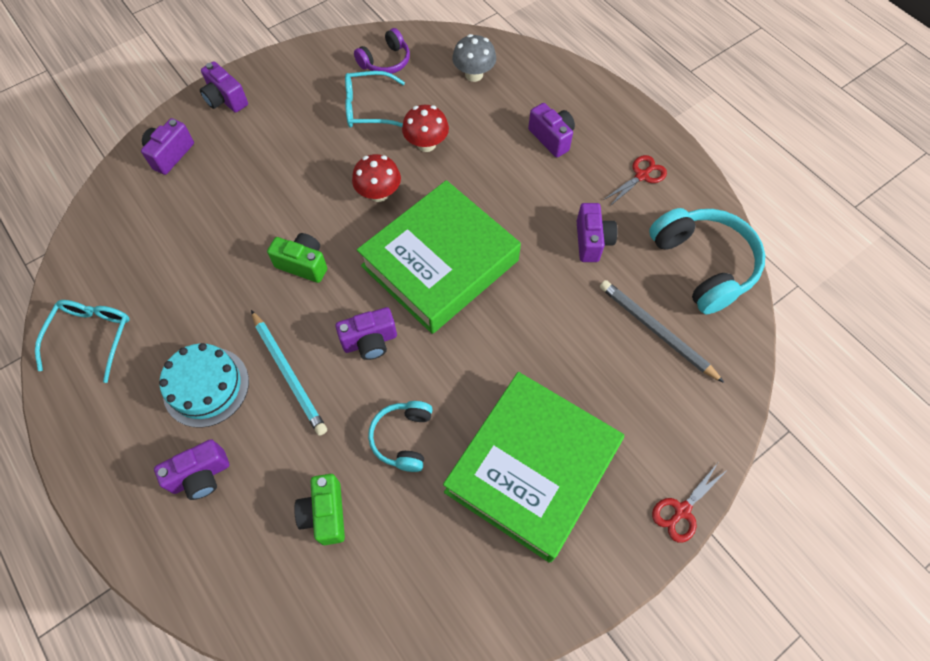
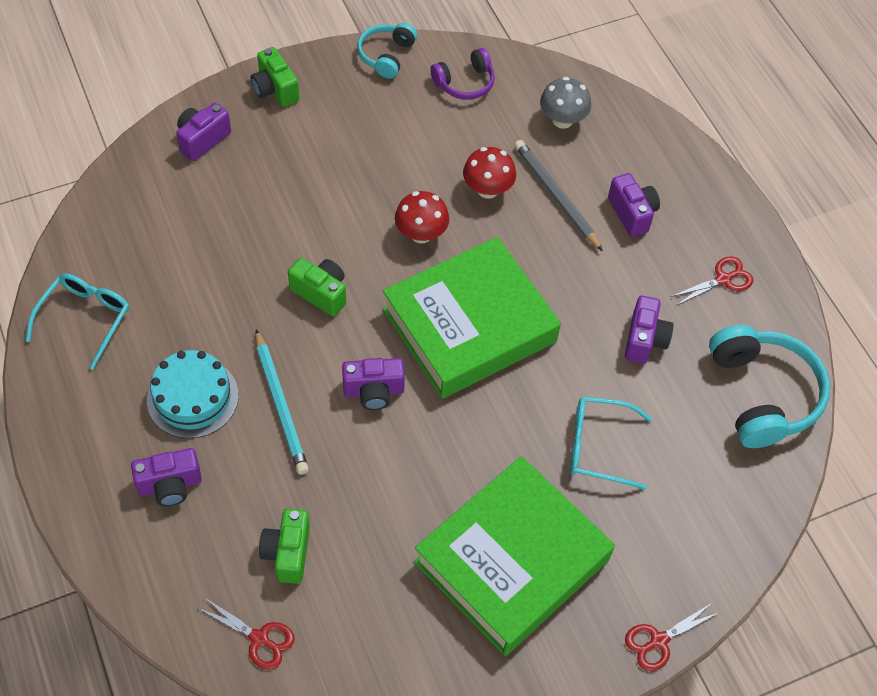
camera: 10 degrees right, 5 degrees down
(225, 99) = (275, 89): purple camera -> green camera
(316, 607) = (259, 638): none -> red scissors
(368, 108) = (431, 133): turquoise glasses -> turquoise glasses (597, 446)
(403, 438) = (385, 498): turquoise headphones -> turquoise headphones (386, 55)
(656, 331) = (687, 453): grey pencil -> grey pencil (556, 196)

